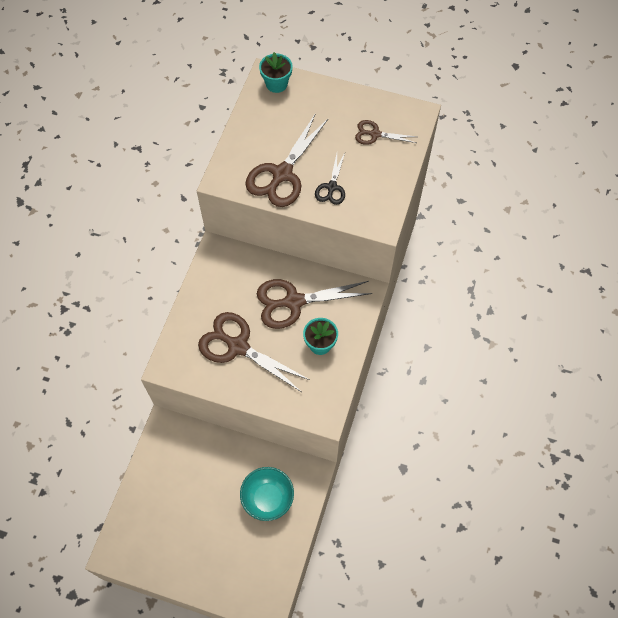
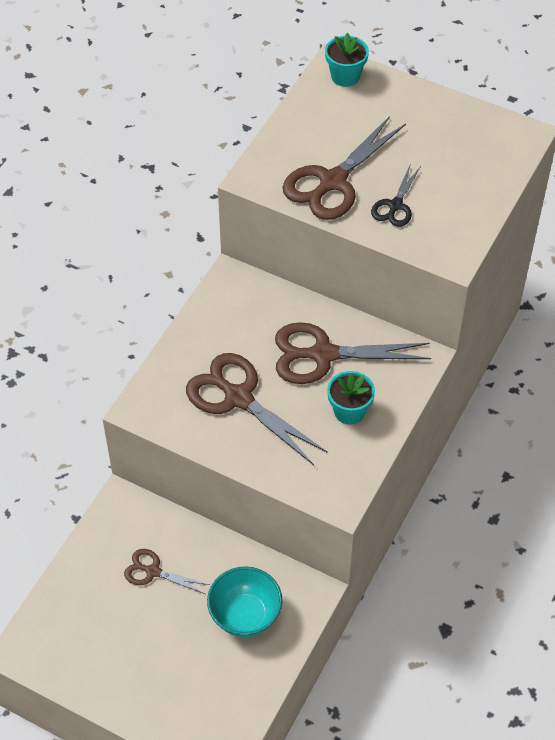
camera: 10 degrees right, 10 degrees down
(375, 134) = (464, 151): brown scissors -> brown scissors (153, 571)

